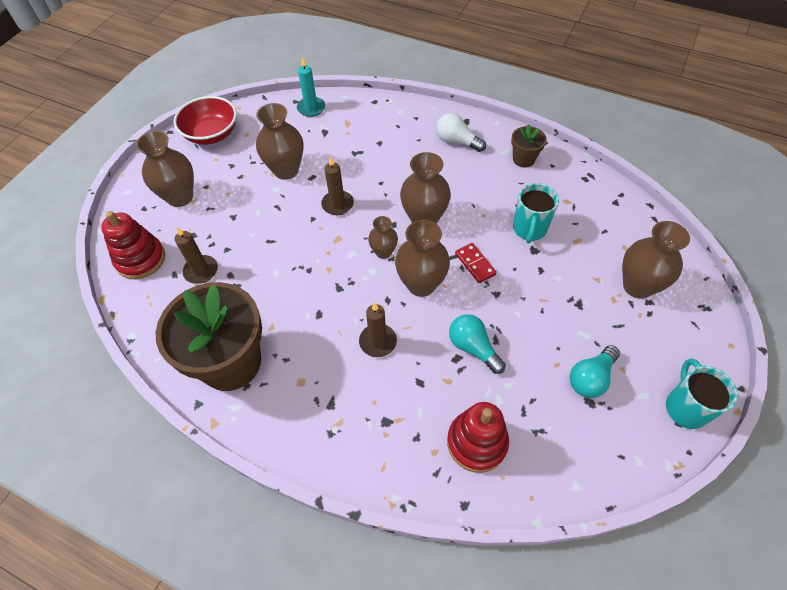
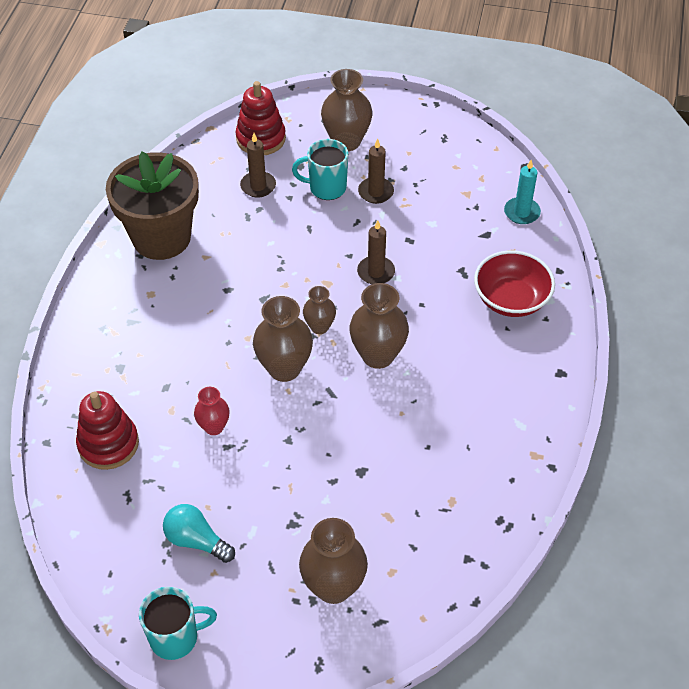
camera: 75 degrees right, 5 degrees down
(211, 134) = (445, 138): red bowl -> red bowl (511, 299)
(286, 170) = (412, 215): brown vase -> none
(378, 341) = (205, 344): brown candle -> brown candle (375, 192)
(456, 141) = (518, 368): white light bulb -> none
(473, 348) = (214, 427): turquoise light bulb -> red vase
(475, 264) = (324, 414): red domino -> none
(523, 159) = (511, 445): brown flower pot -> none
(529, 229) = (392, 463): turquoise mug -> turquoise mug (326, 188)

